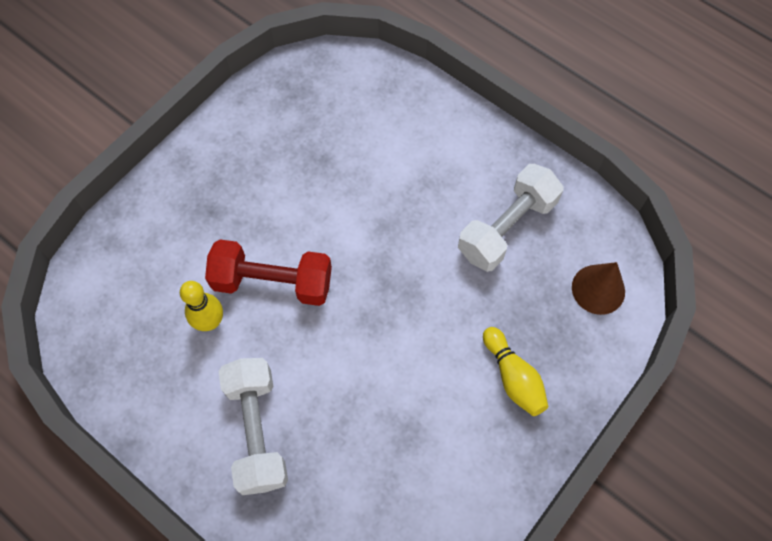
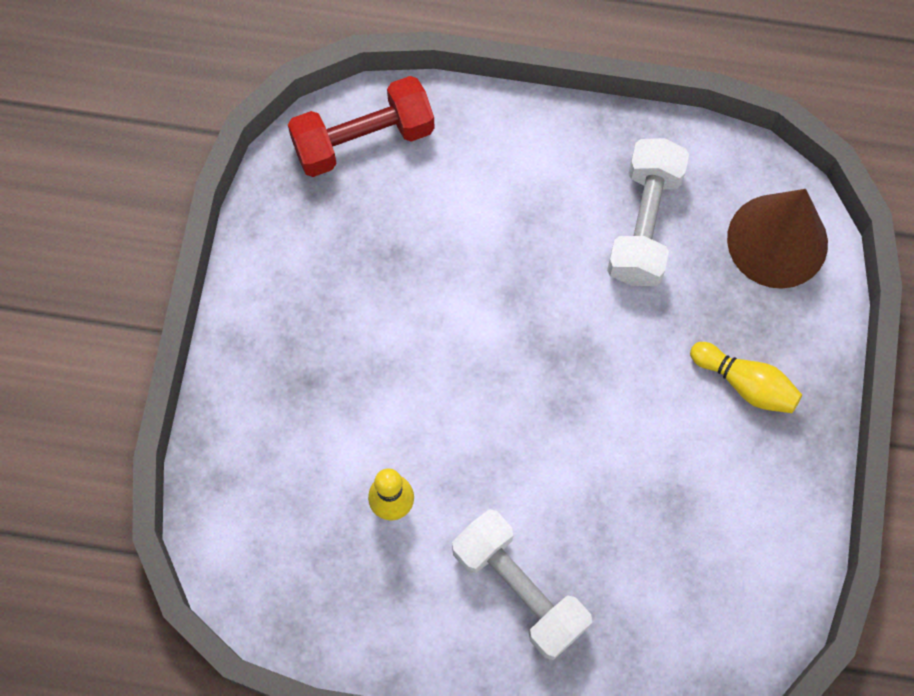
camera: 30 degrees left, 5 degrees up
(273, 282) = (431, 423): red dumbbell -> red dumbbell (363, 139)
(598, 289) = (777, 240): brown cone -> brown cone, size x1.57

